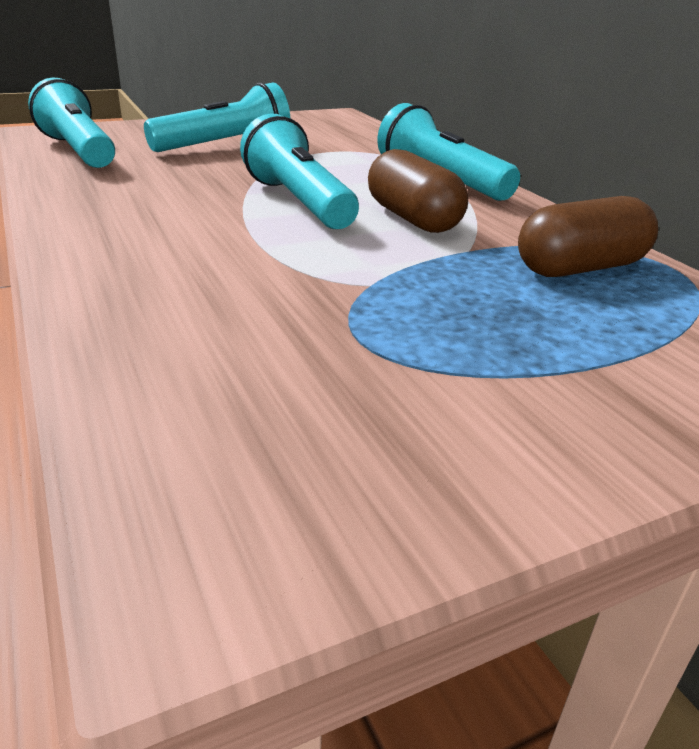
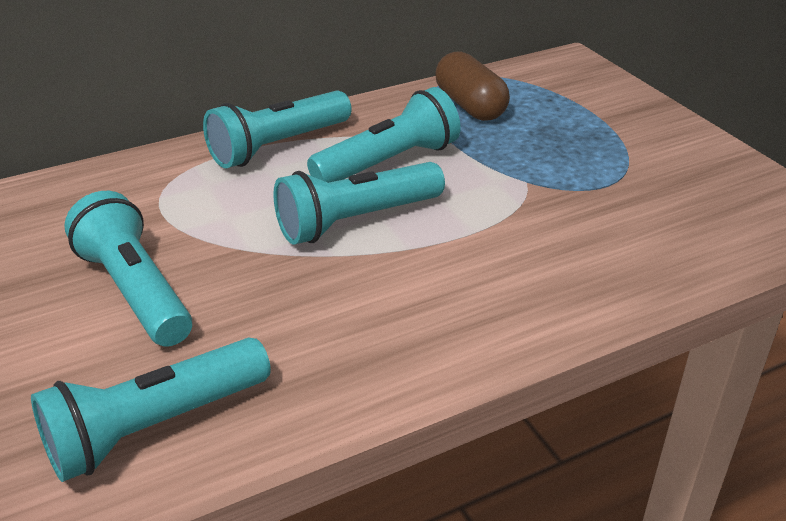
camera: 90 degrees left, 5 degrees up
(413, 218) = (388, 163): brown capsule -> turquoise flashlight

